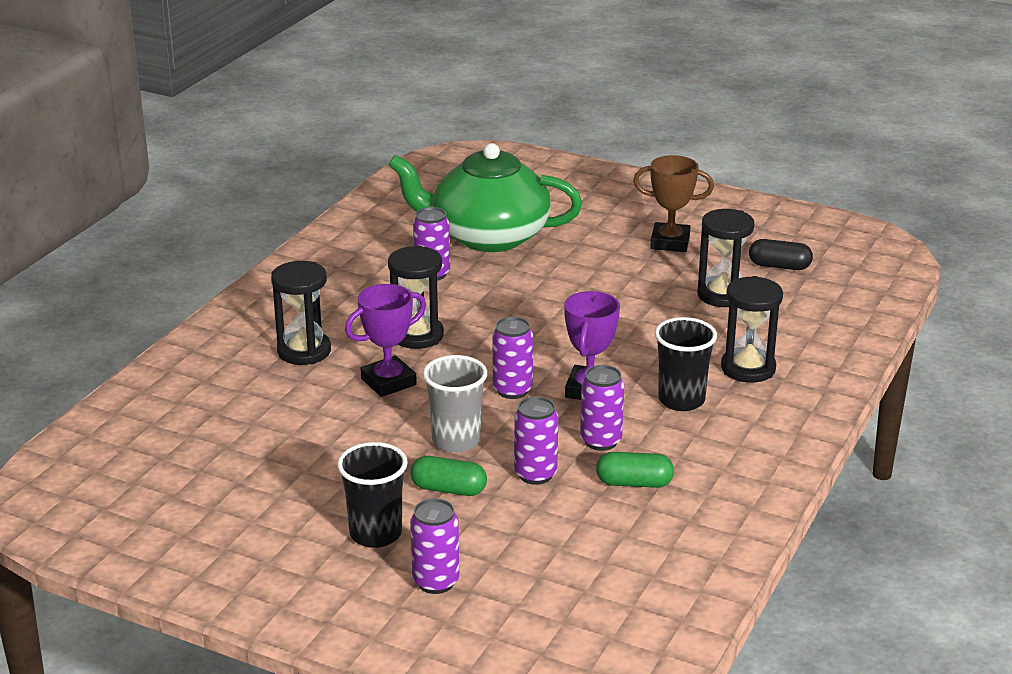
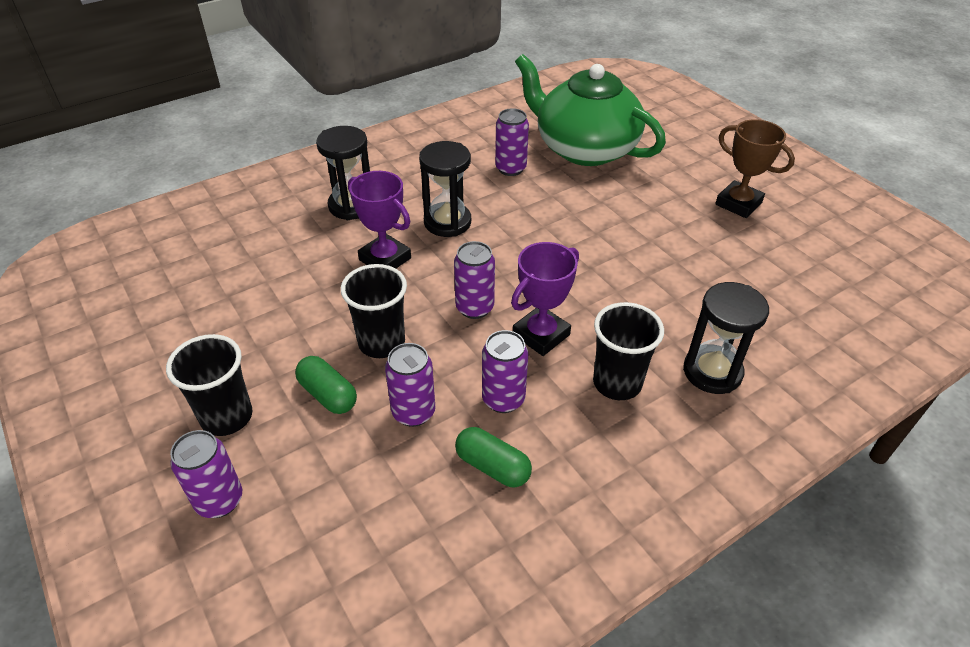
camera: 30 degrees right, 15 degrees up
(388, 382) = (385, 259): purple trophy -> purple trophy turned 45 degrees clockwise
(456, 441) = (381, 343): grey cup -> black cup
(722, 295) = (747, 276): black hourglass -> none
(779, 266) = (828, 264): black capsule -> none

